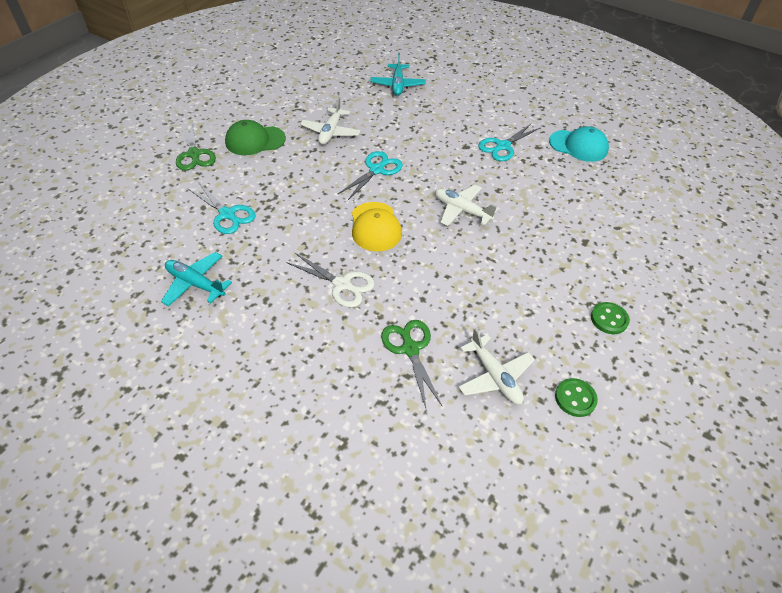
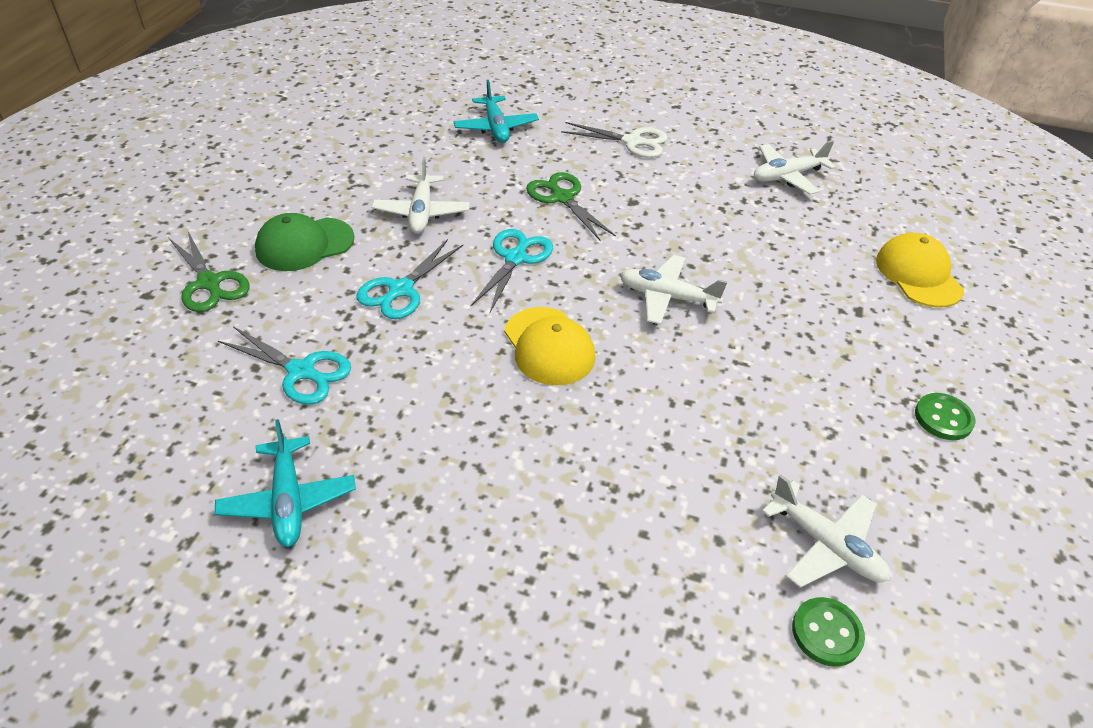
camera: 15 degrees left, 5 degrees down
(195, 284) = (288, 500): turquoise plane -> turquoise plane turned 120 degrees counterclockwise
(342, 284) = (534, 449): white scissors -> white scissors (632, 142)
(410, 349) = (683, 531): green scissors -> green scissors (562, 198)
(503, 146) = (685, 193): turquoise scissors -> turquoise scissors (401, 290)
(575, 398) = (954, 551): green button -> green button (826, 633)
(578, 146) = (787, 176): turquoise cap -> white plane
(638, 226) = (918, 275): none -> yellow cap

